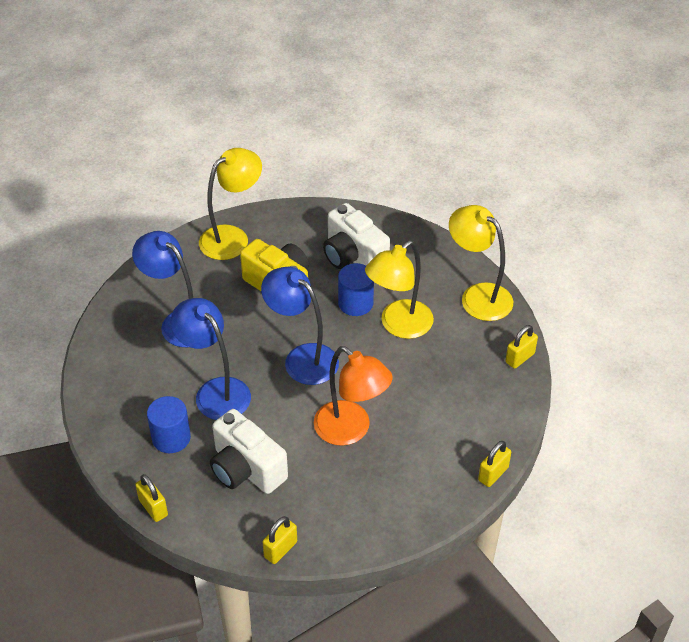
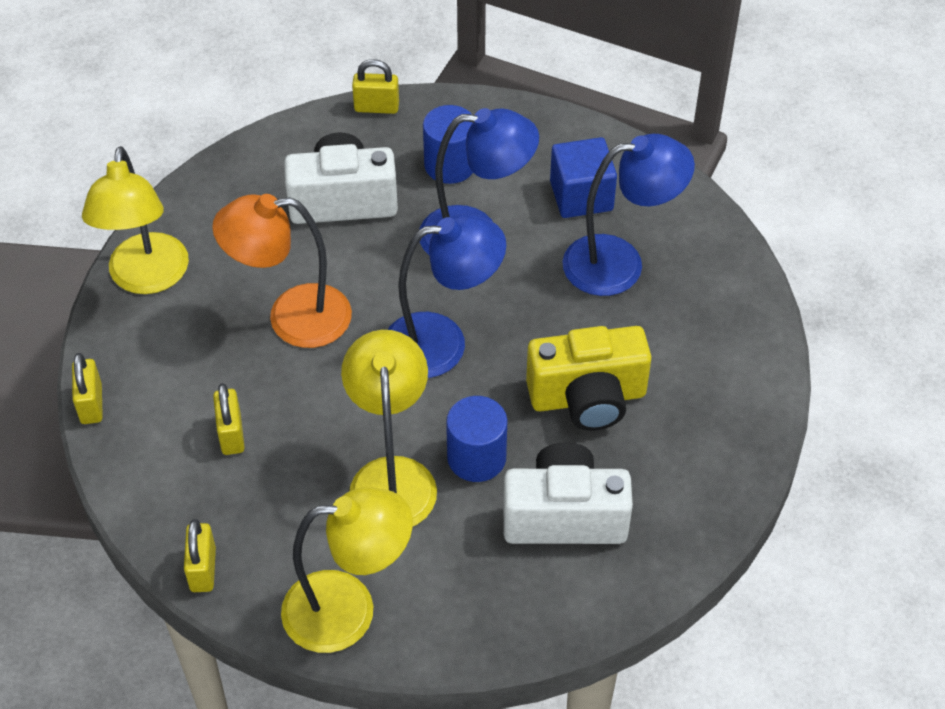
camera: 130 degrees right, 5 degrees up
(142, 365) = (581, 196): none -> blue cube
(232, 237) = (729, 404): yellow lamp -> yellow lamp (147, 278)
(280, 549) = (220, 170): yellow padlock -> yellow padlock (231, 434)

